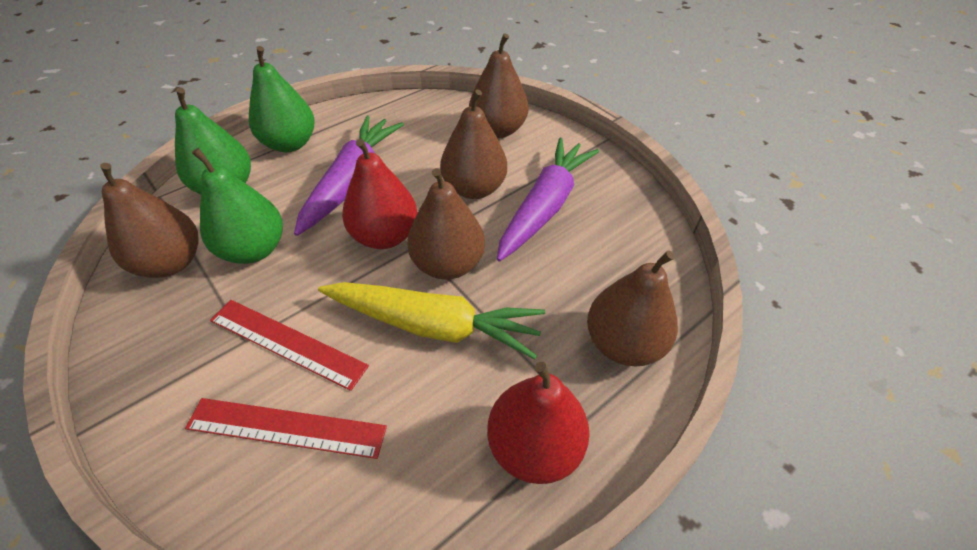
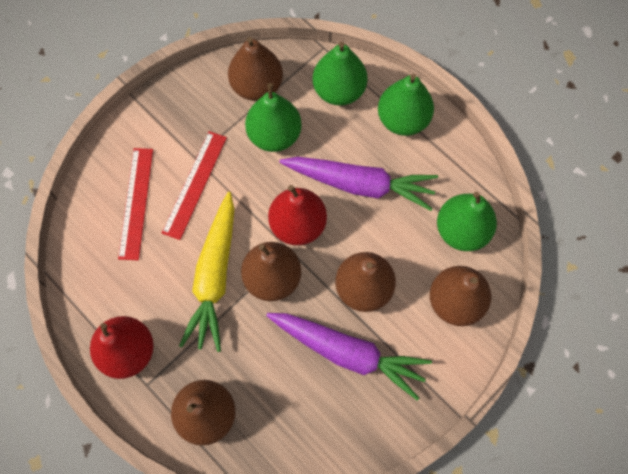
camera: 85 degrees right, 20 degrees up
(427, 119) = (462, 231): none -> green pear

